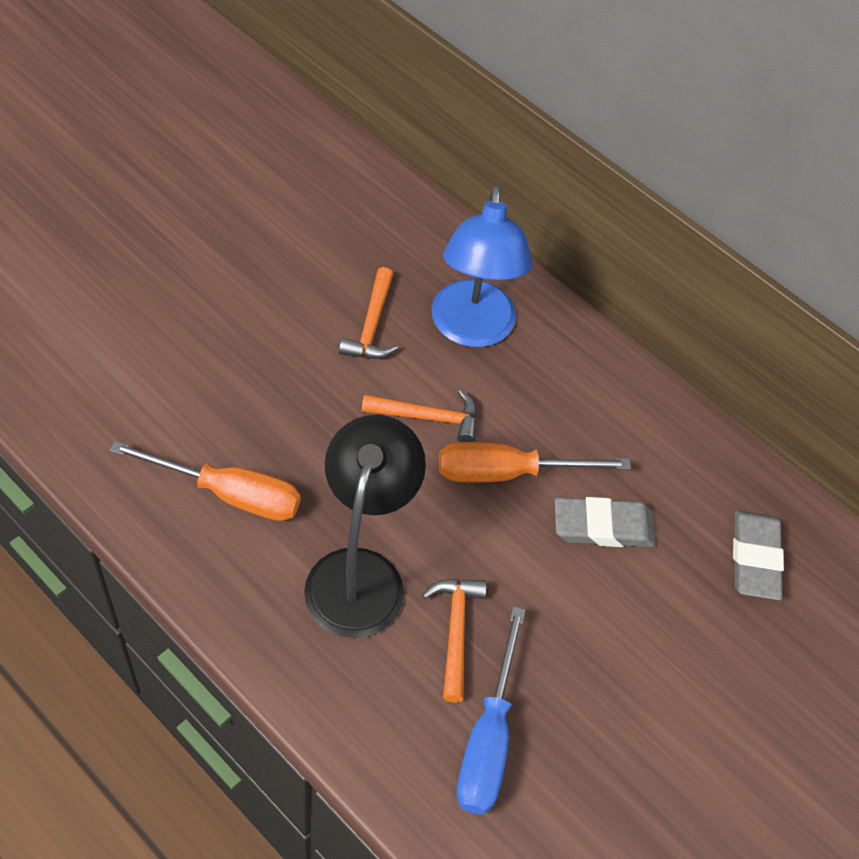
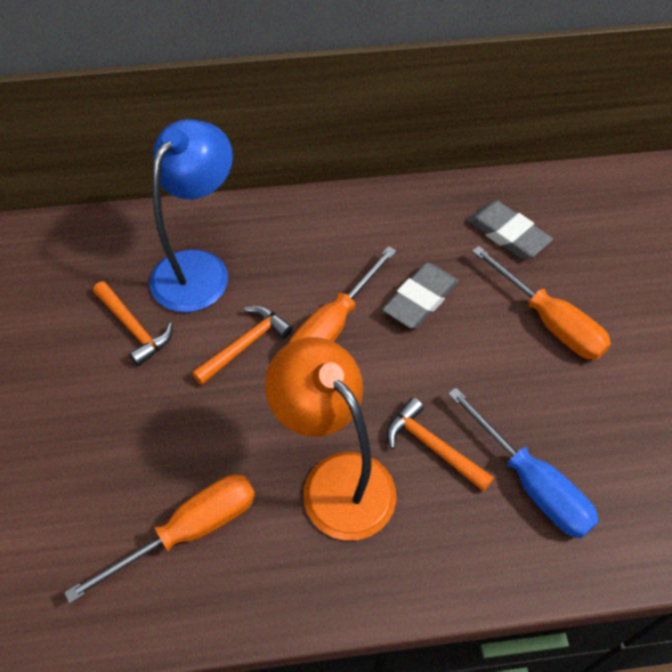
camera: 45 degrees left, 0 degrees up
(360, 573) = (336, 479): black lamp -> orange lamp
(472, 330) = (199, 268): blue lamp -> blue lamp turned 105 degrees counterclockwise
(683, 657) = (549, 321): none -> orange screwdriver

